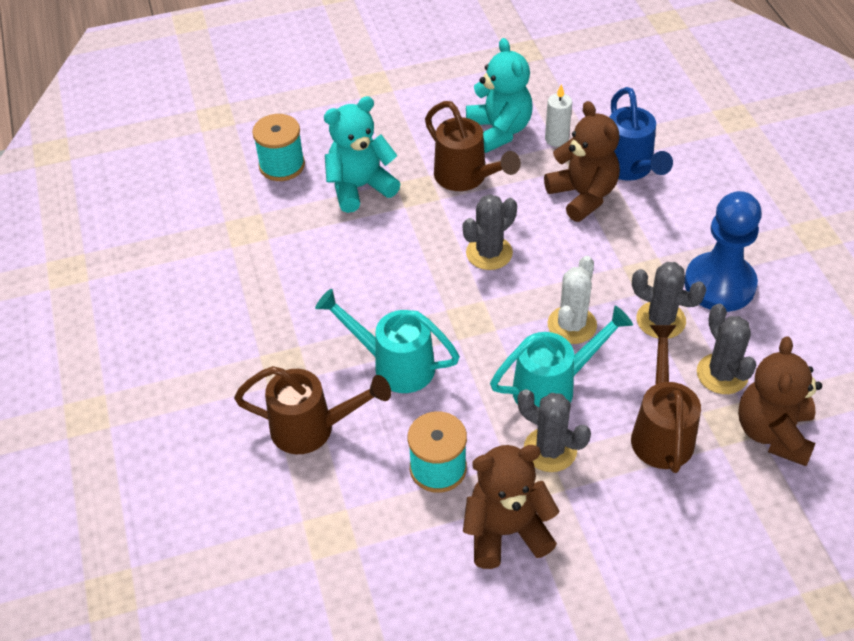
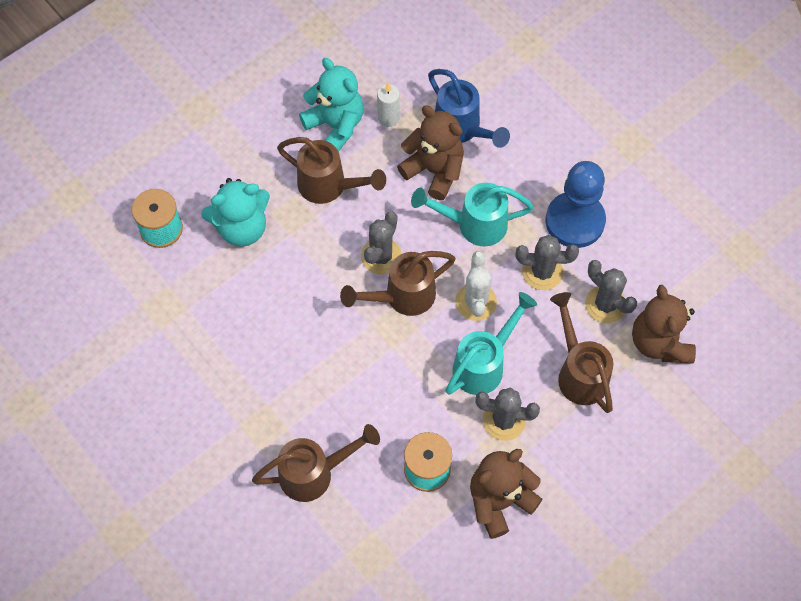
camera: 25 degrees left, 15 degrees up
(360, 187) = (242, 228): turquoise teddy bear -> turquoise teddy bear turned 150 degrees counterclockwise
(393, 365) = (351, 391): turquoise watering can -> turquoise watering can (473, 224)
(492, 295) = (402, 297): none -> brown watering can

